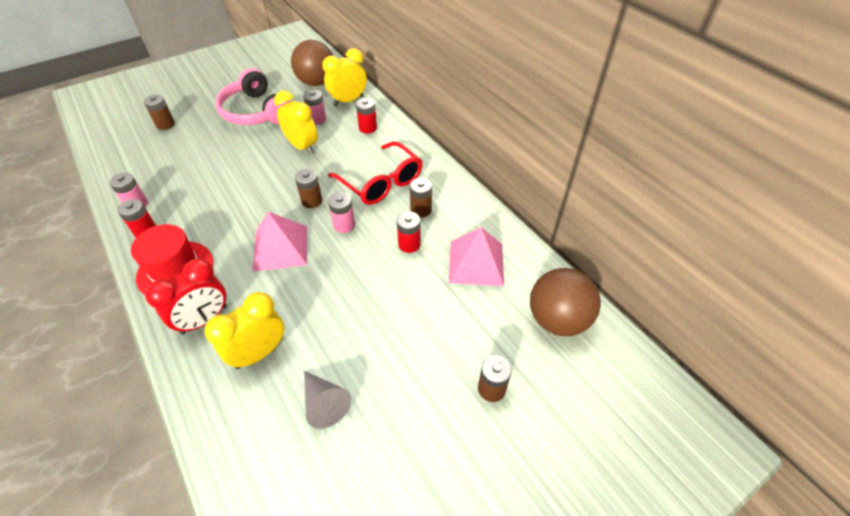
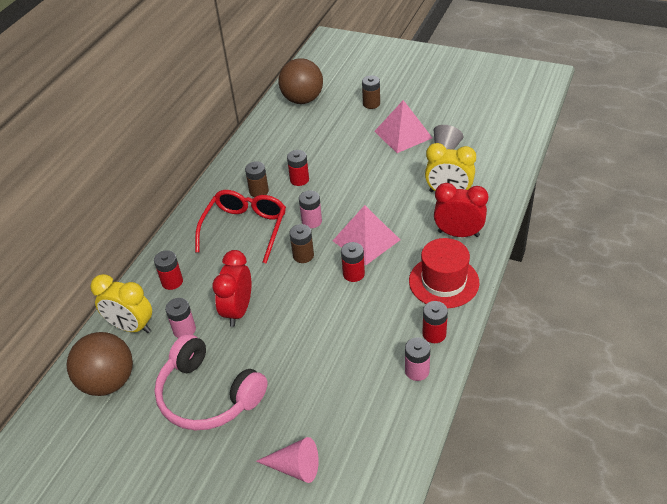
camera: 120 degrees left, 5 degrees down
(165, 124) = (295, 467): brown battery -> pink cone
(255, 112) = (208, 395): pink headphones -> pink headphones turned 105 degrees clockwise
(256, 219) = (353, 274): none -> red battery
(302, 147) = (238, 311): yellow clock -> red clock
(476, 262) = (287, 144): pink pyramid -> pink pyramid (403, 134)

